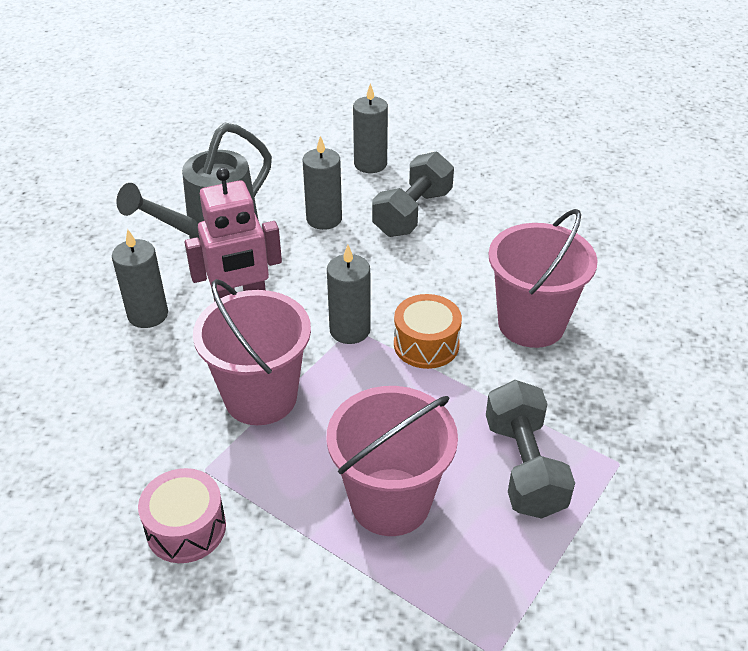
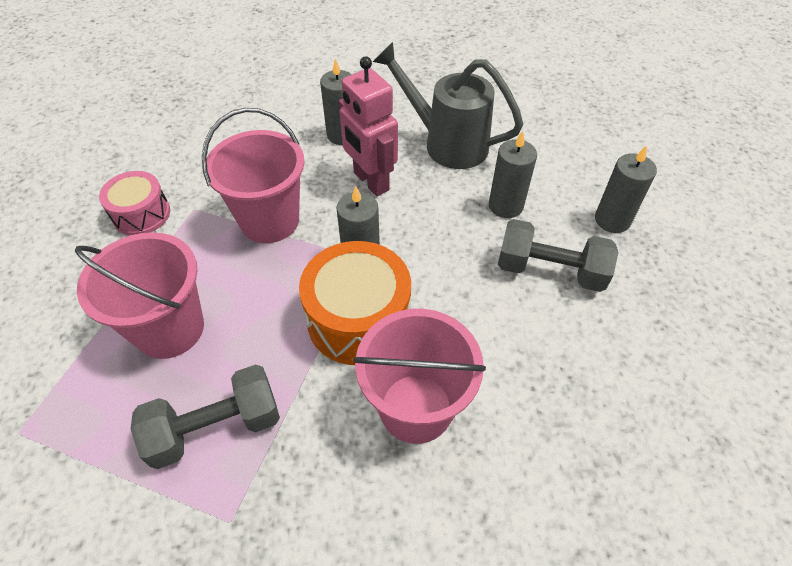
camera: 75 degrees right, 10 degrees up
(426, 344) = (358, 319): orange drum -> orange drum, size x1.61

